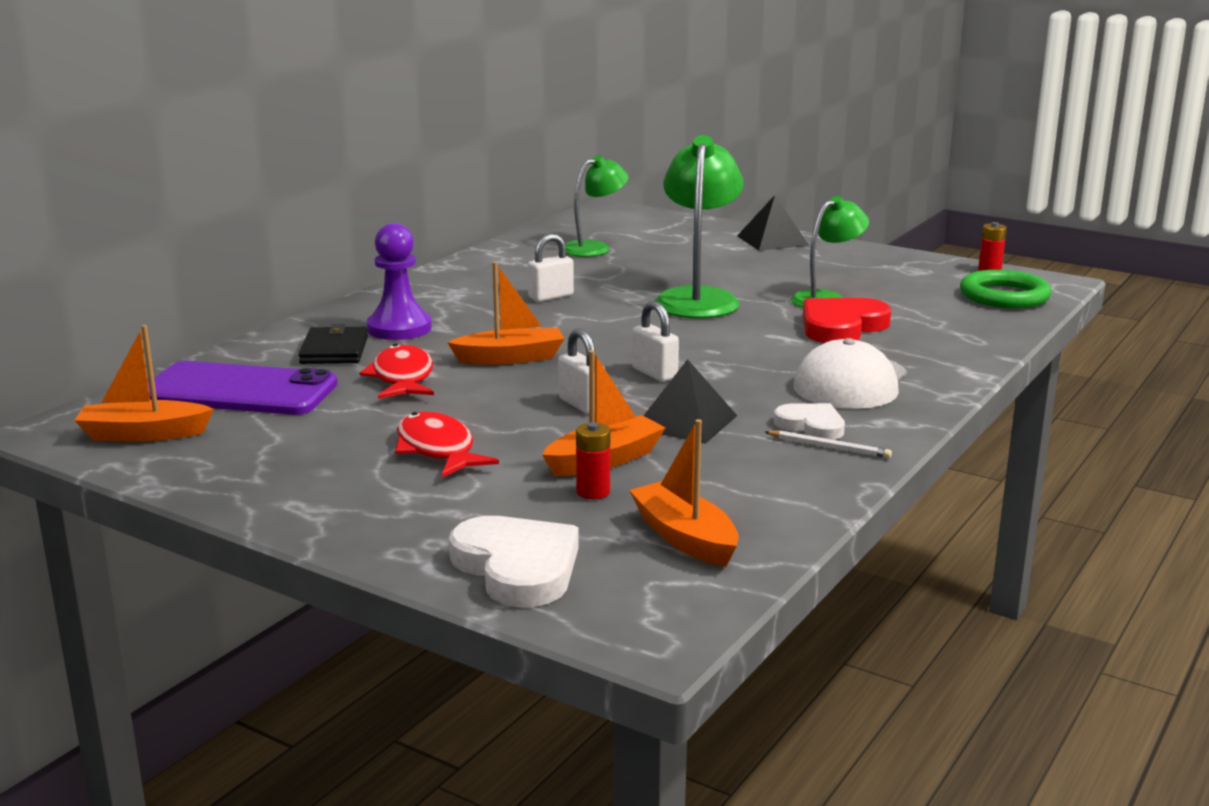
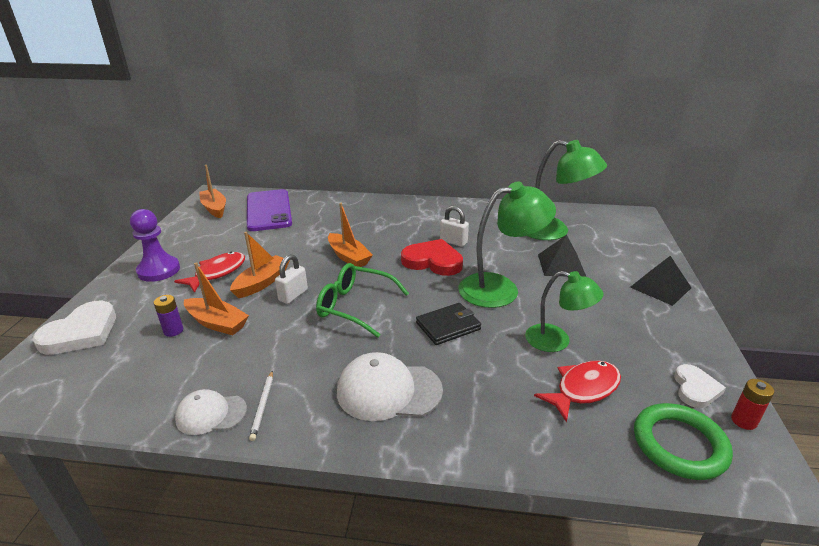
camera: 65 degrees right, 10 degrees up
(334, 350) = (329, 214): black wallet -> black wallet (448, 326)
(399, 328) = (369, 219): purple pawn -> purple pawn (159, 270)
(402, 378) = (303, 238): red fish -> red fish (583, 389)
(593, 492) = (173, 331): red battery -> purple battery
(594, 248) = (554, 231): green lamp -> green lamp, size x1.55
(654, 373) = (354, 306): white padlock -> green glasses
(685, 538) = (115, 377): orange boat -> orange boat (262, 283)
(686, 421) = (283, 336): black pyramid -> black pyramid (561, 265)
(811, 425) = (298, 389): white heart -> white heart (695, 389)
(823, 477) = (211, 414): none -> white cap
(841, 326) = (502, 361): red heart -> red heart (433, 261)

